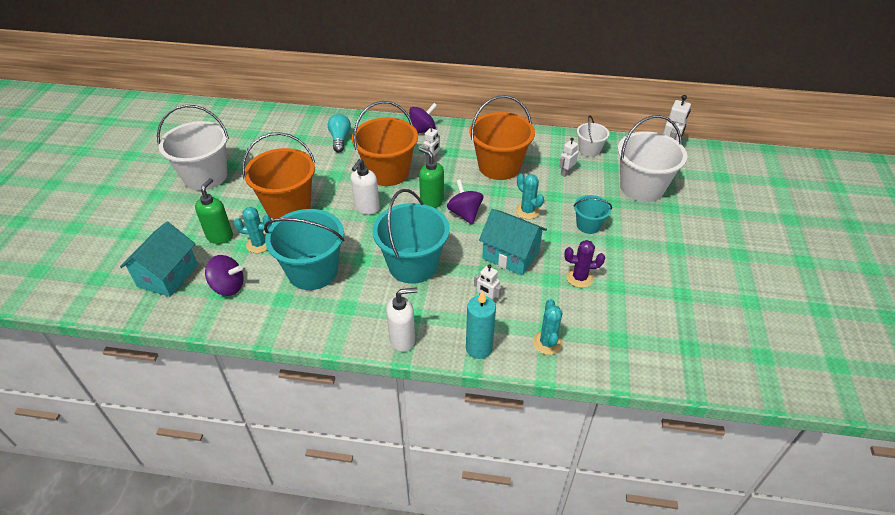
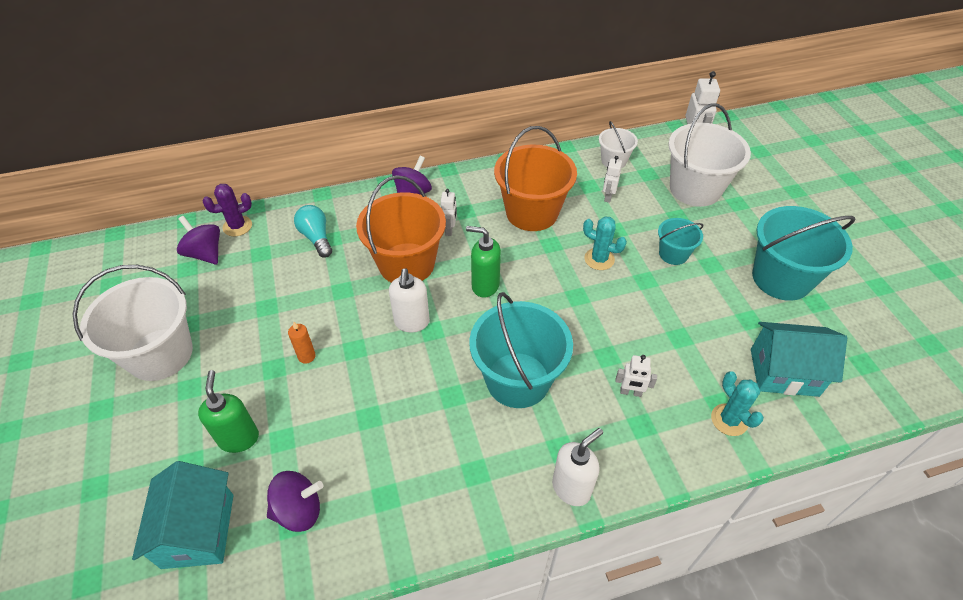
camera: 25 degrees left, 5 degrees up
(259, 244) = (302, 428): turquoise cactus -> none
(288, 206) = (306, 356): orange bucket -> orange candle
(313, 271) = (399, 439): turquoise bucket -> turquoise bucket (781, 278)
(465, 213) = (533, 287): purple spinning top -> purple spinning top (205, 253)
(479, 348) = (663, 460): turquoise candle -> none
(511, 255) = (618, 323): turquoise house -> turquoise house (784, 372)
(579, 278) = (707, 323): purple cactus -> purple cactus (237, 226)

